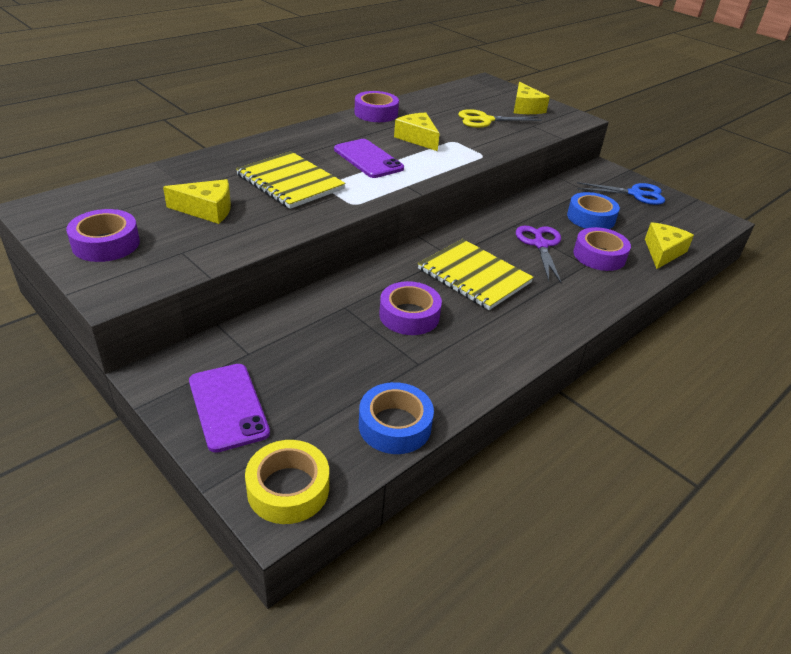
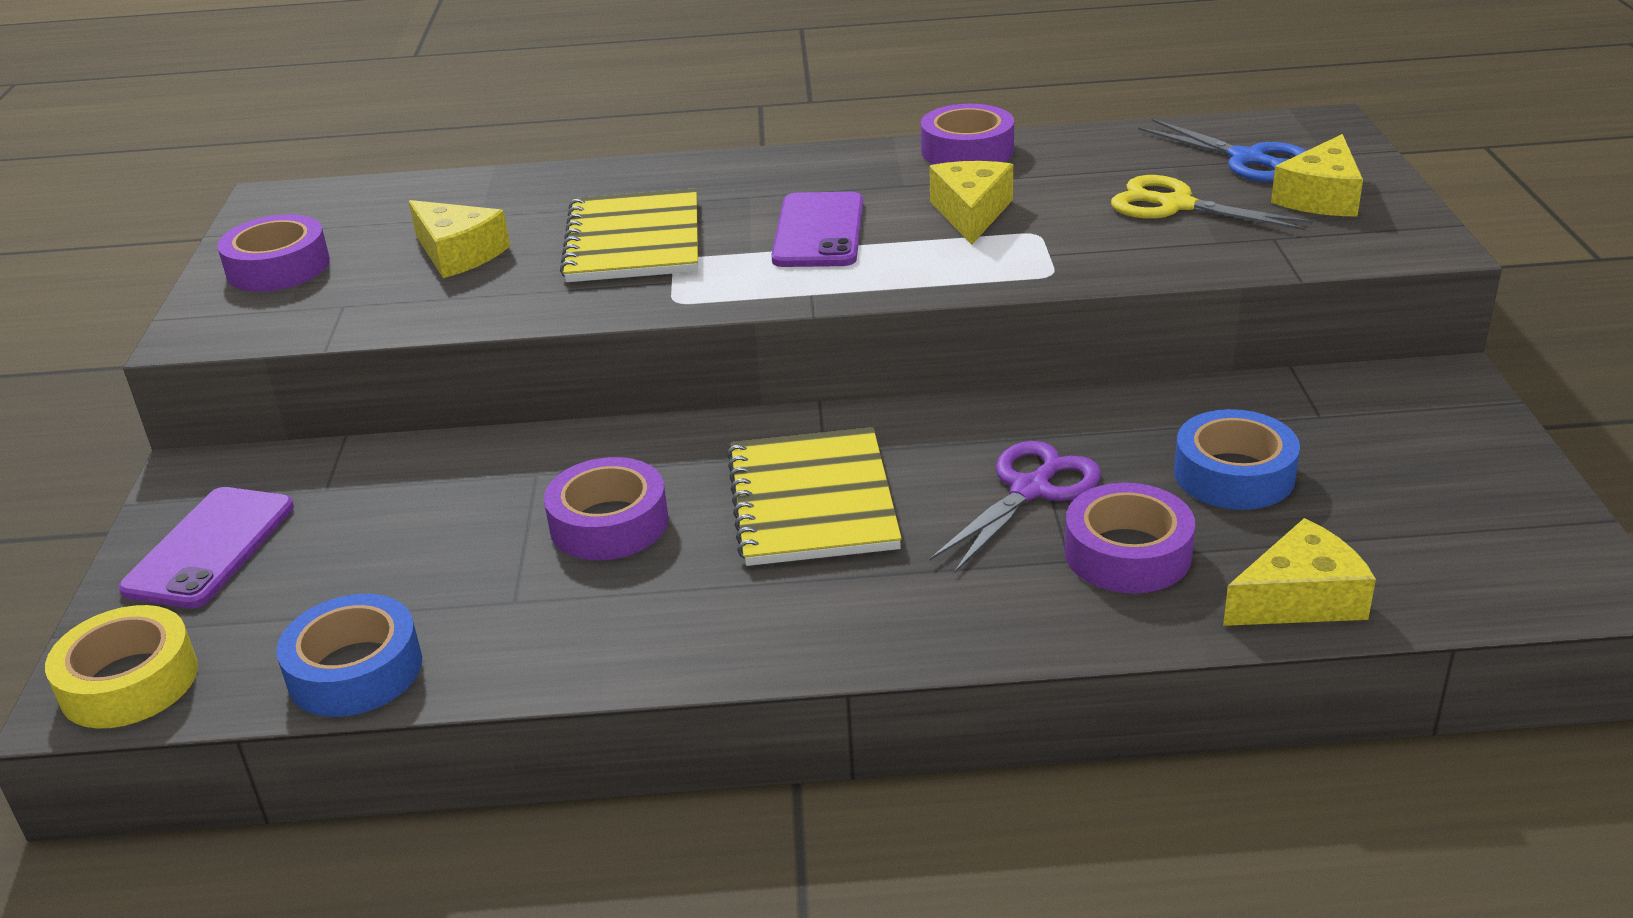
camera: 45 degrees right, 5 degrees down
(635, 194) = (1440, 458): blue scissors -> blue scissors (1247, 159)

